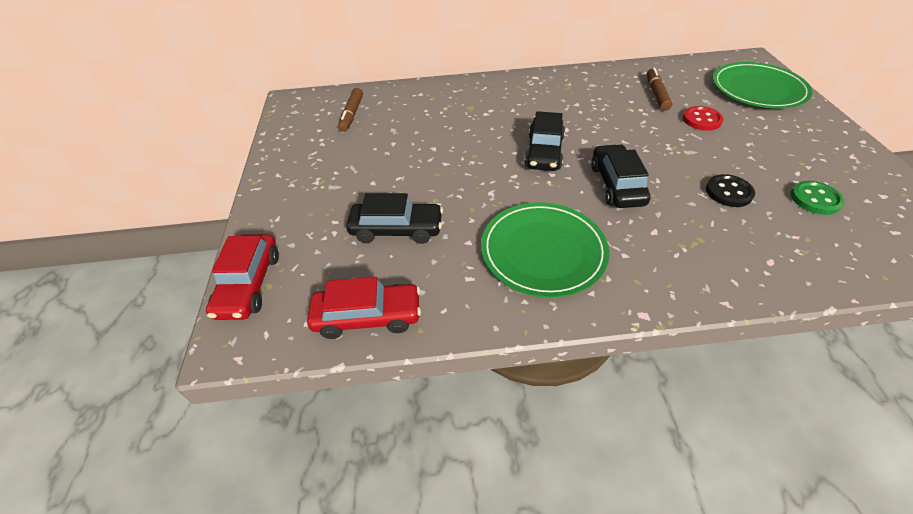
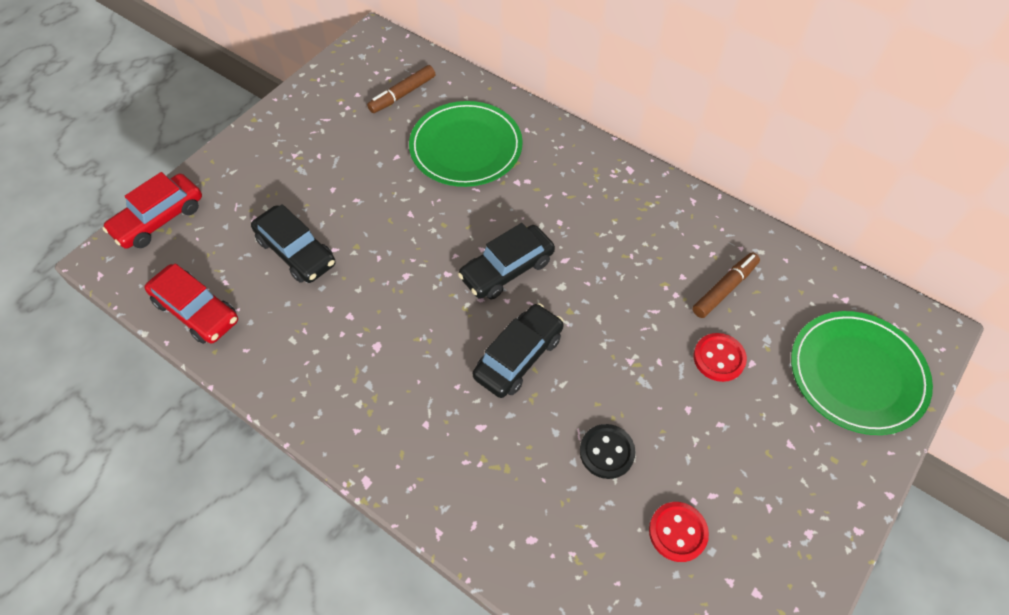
camera: 40 degrees right, 10 degrees up
(543, 251) = (371, 364): green plate -> green plate (466, 147)
(815, 199) = (677, 532): green button -> red button

